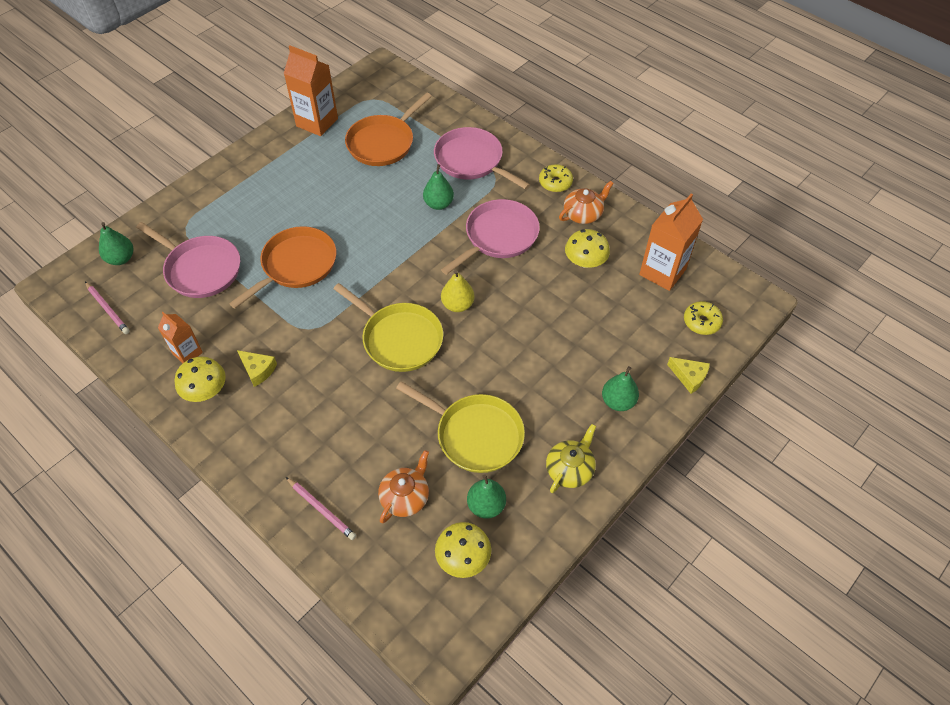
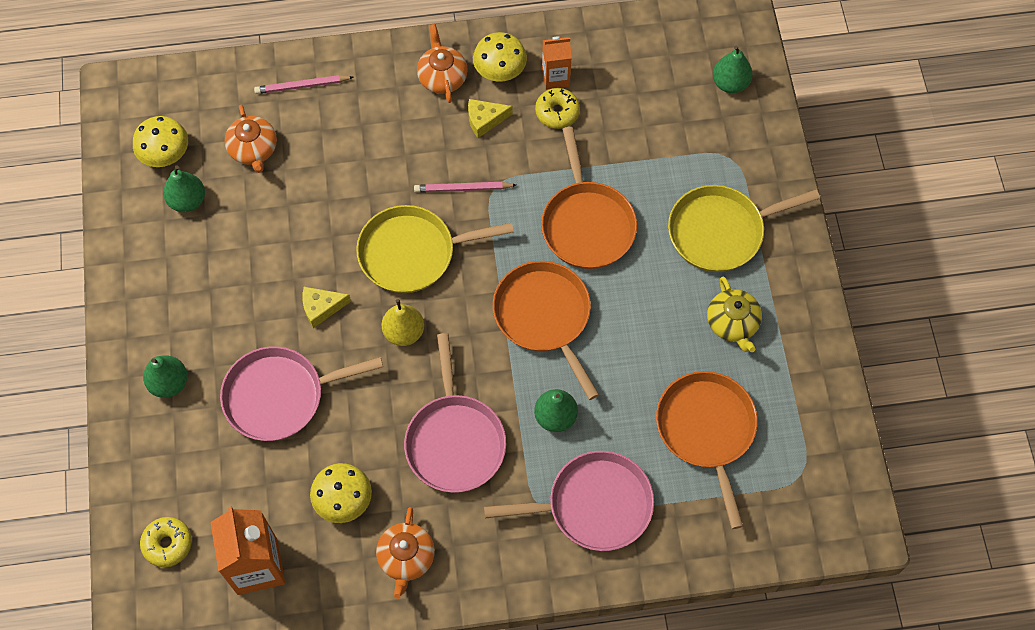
camera: 130 degrees right, 10 degrees up
(108, 309) = (668, 43): pink pencil -> pink pencil (463, 189)
(201, 269) = (655, 141): pink pan -> pink pan (279, 396)
(239, 421) = (442, 77): none -> orange teapot
(317, 122) = (804, 383): orange carton -> none
(380, 246) = (544, 316): none -> orange pan
(476, 435) = (255, 241): yellow pan -> yellow pan (720, 232)
(555, 182) = (478, 570): yellow donut -> yellow donut (557, 112)
(570, 469) = (152, 288): yellow teapot -> yellow teapot (732, 323)
(689, 377) = (128, 470): yellow cheese -> yellow cheese (321, 308)

